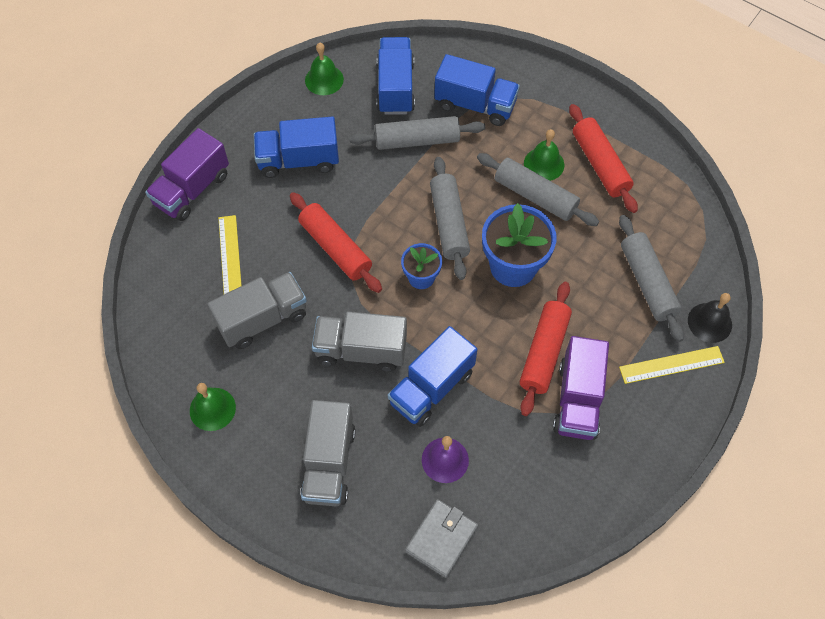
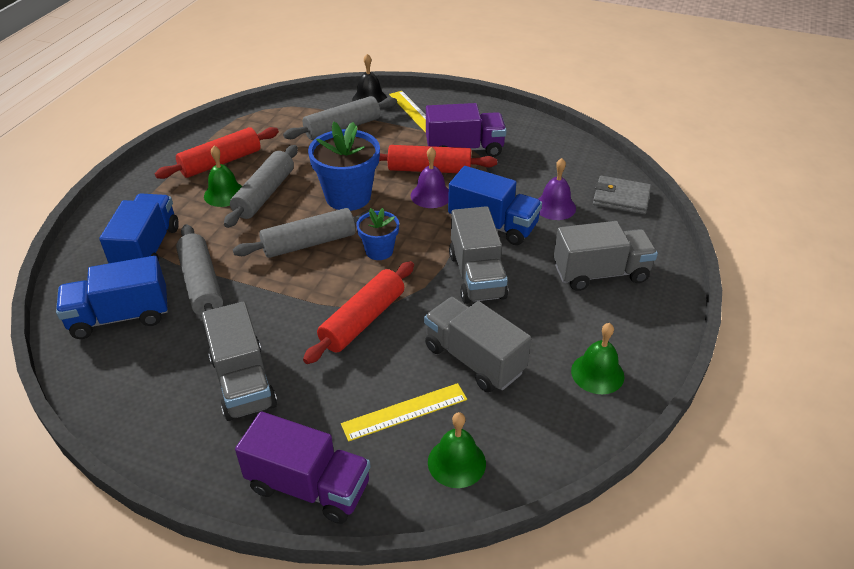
camera: 105 degrees left, 20 degrees down
(298, 160) = (243, 382): blue truck -> grey truck
(324, 79) = (104, 388): green bell -> green bell (456, 462)
(496, 342) = (431, 195): none -> purple bell

